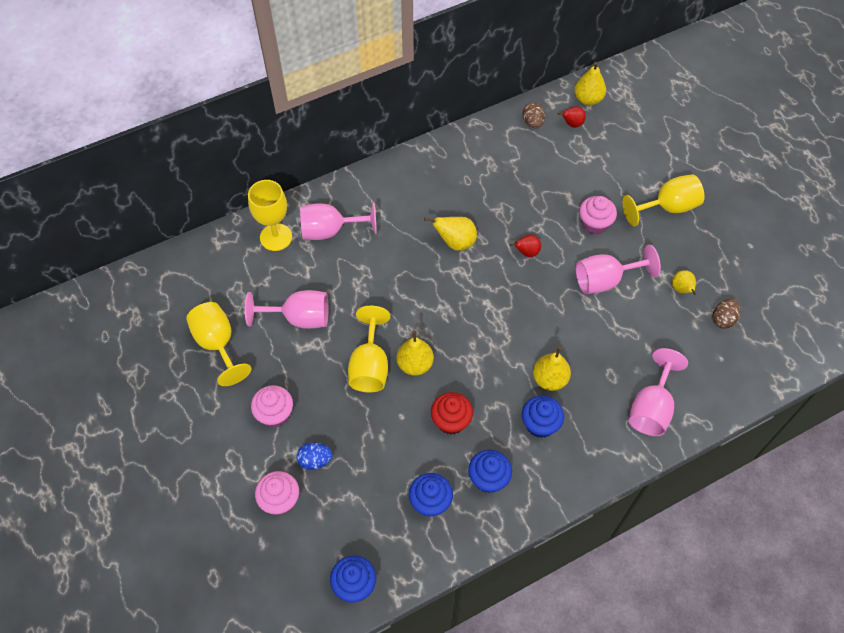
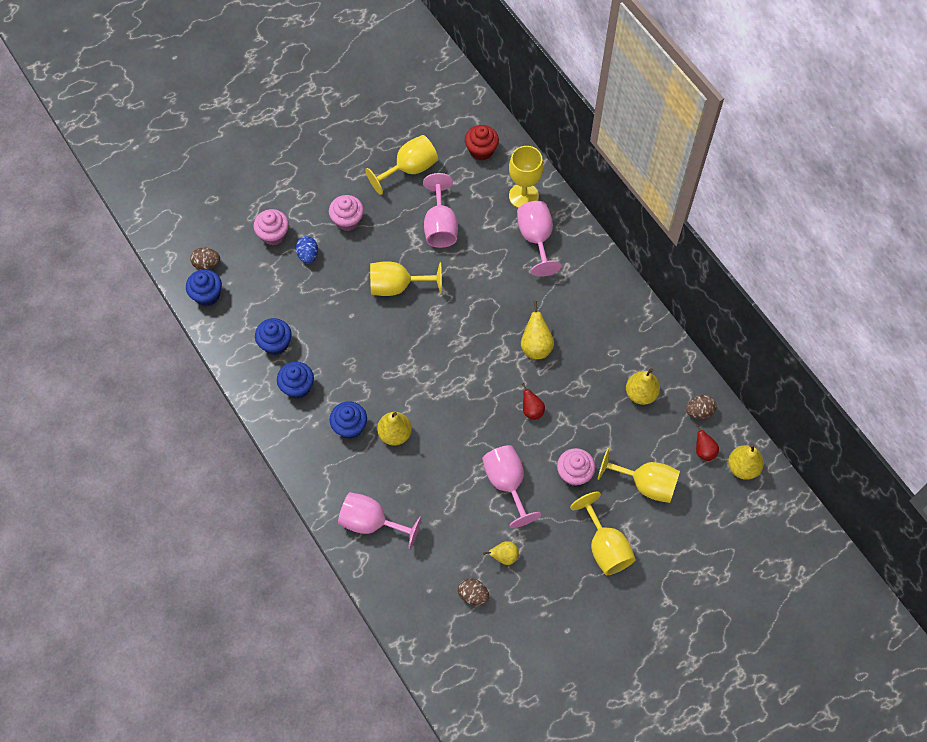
camera: 85 degrees right, 5 degrees up
(309, 584) = (206, 264): none -> brown egg
(415, 364) = (401, 322): yellow pear -> yellow pear (641, 394)
(451, 421) = (349, 354): red cupcake -> red cupcake (481, 150)
(604, 170) = (645, 484): none -> yellow goblet

